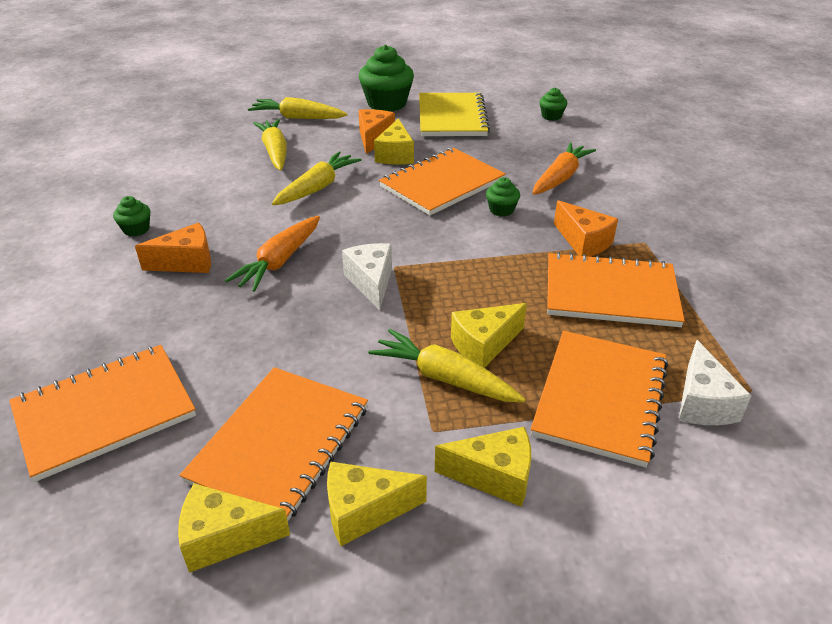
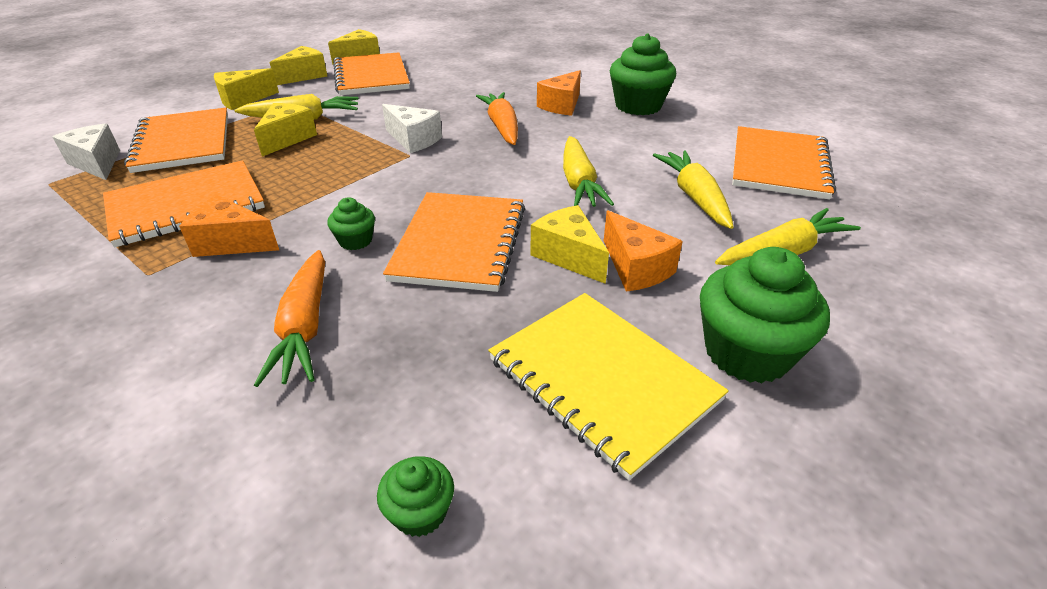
camera: 140 degrees right, 0 degrees up
(105, 412) = (472, 60): orange notebook -> orange notebook (779, 165)
(136, 229) = (638, 106): green cupcake -> green cupcake, size x2.03
(275, 152) = (694, 197): yellow carrot -> yellow carrot turned 135 degrees counterclockwise

